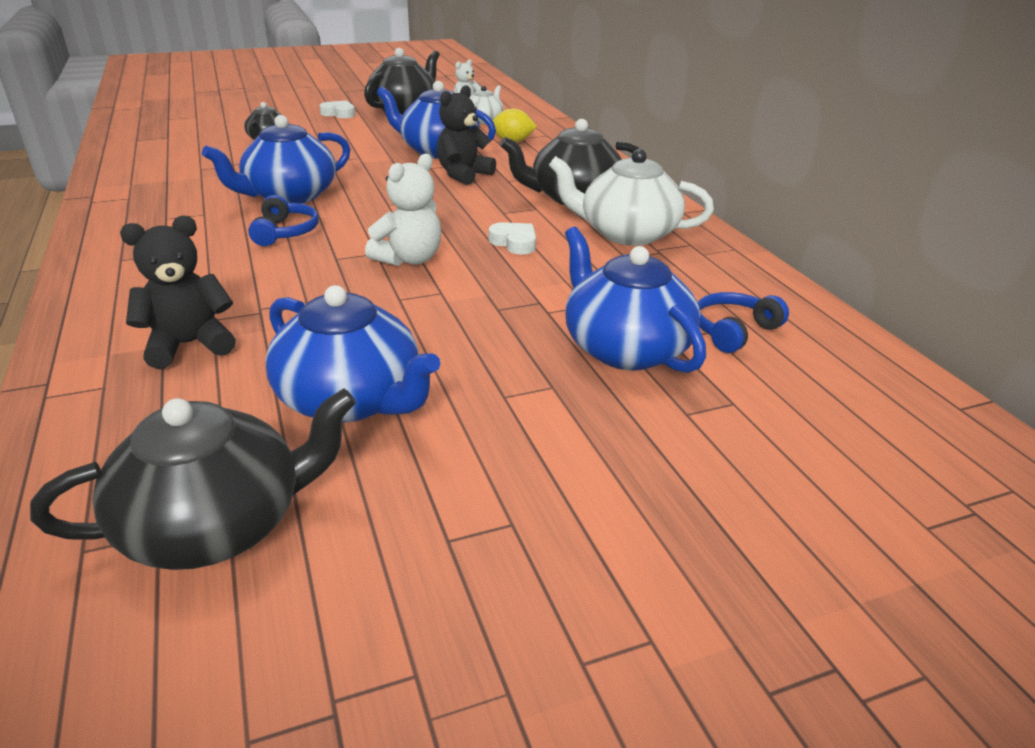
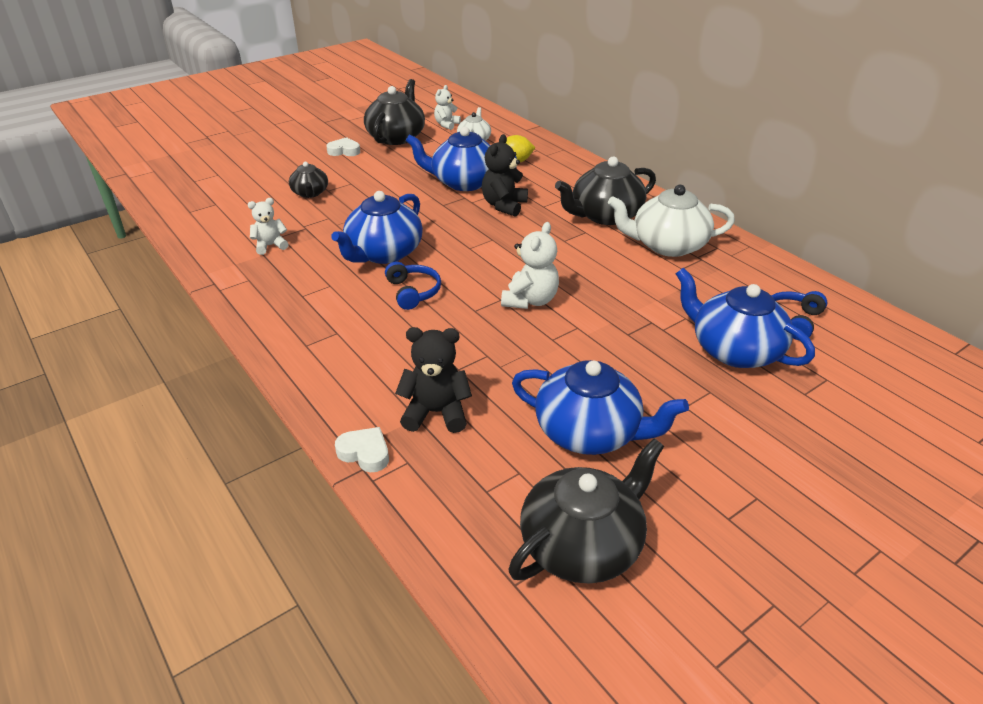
camera: 15 degrees left, 5 degrees up
(181, 175) = (270, 246): none -> white teddy bear
(189, 345) = (436, 412): black teddy bear -> black teddy bear turned 45 degrees clockwise
(514, 243) = (594, 269): white heart -> white heart (365, 453)

